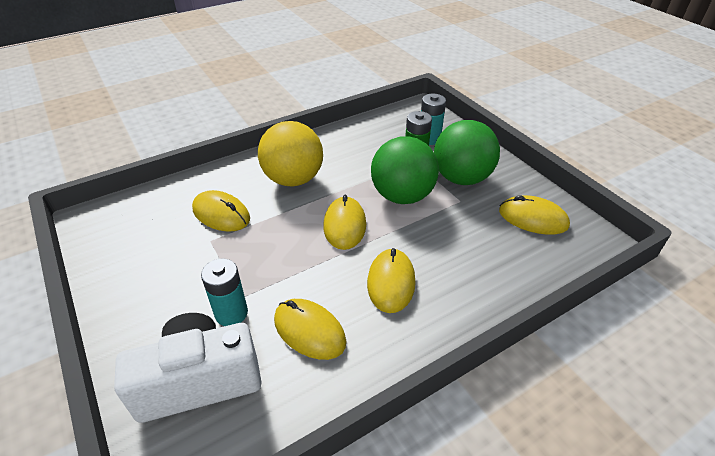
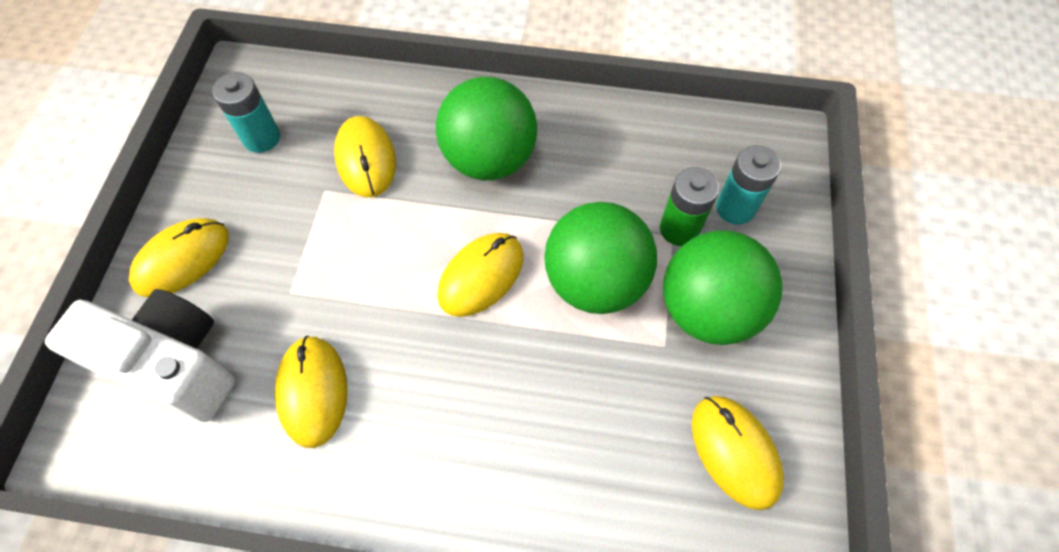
camera: 40 degrees right, 20 degrees up
(231, 313) = (263, 306): turquoise battery -> turquoise battery (262, 138)
(293, 179) = (489, 159): yellow ball -> green ball
(391, 282) = (452, 400): yellow mouse -> yellow mouse (182, 259)

